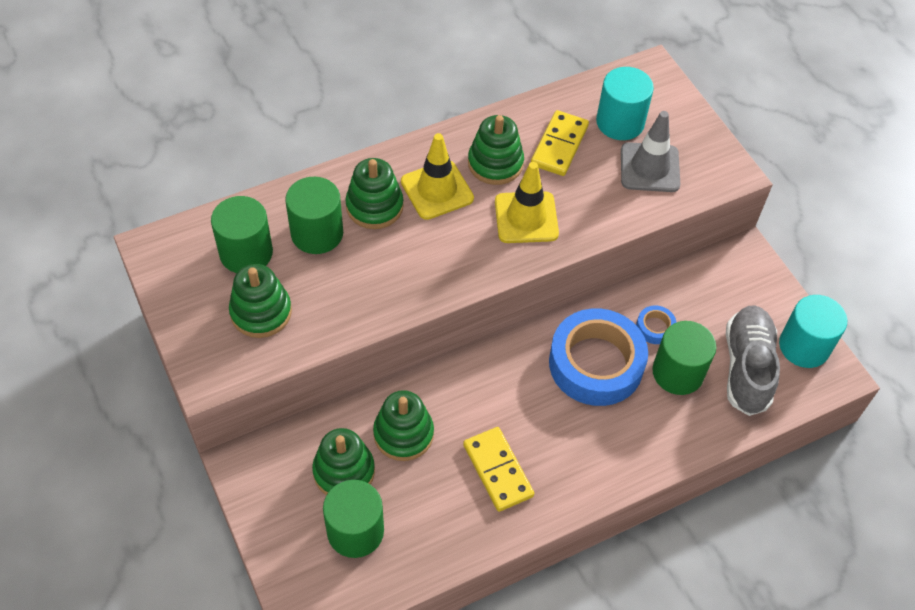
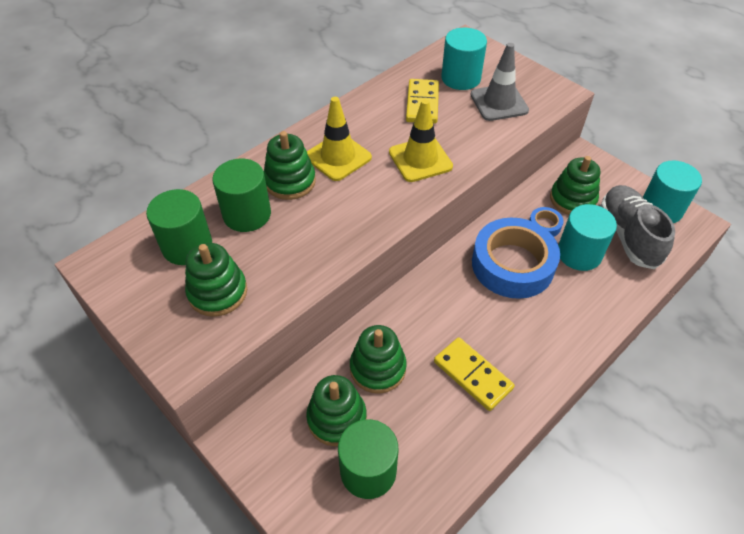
camera: 15 degrees left, 5 degrees down
(495, 163) = (377, 127): green stacking toy -> green stacking toy (572, 199)
(678, 372) = (579, 253): green cylinder -> turquoise cylinder

